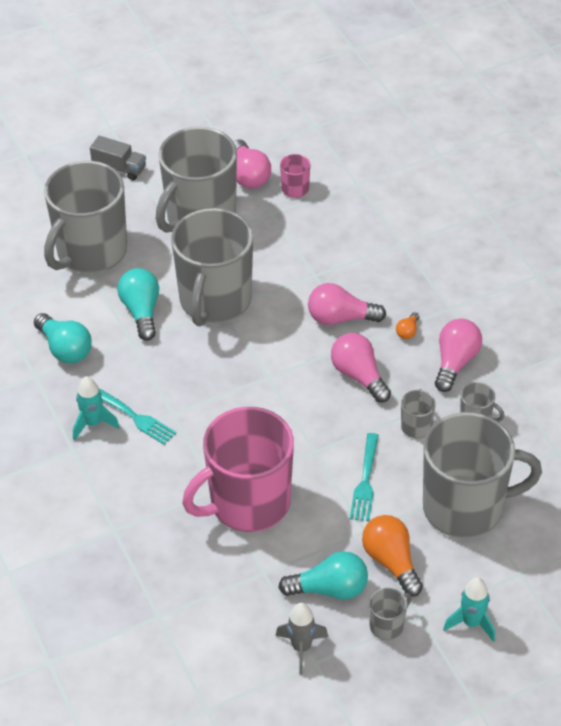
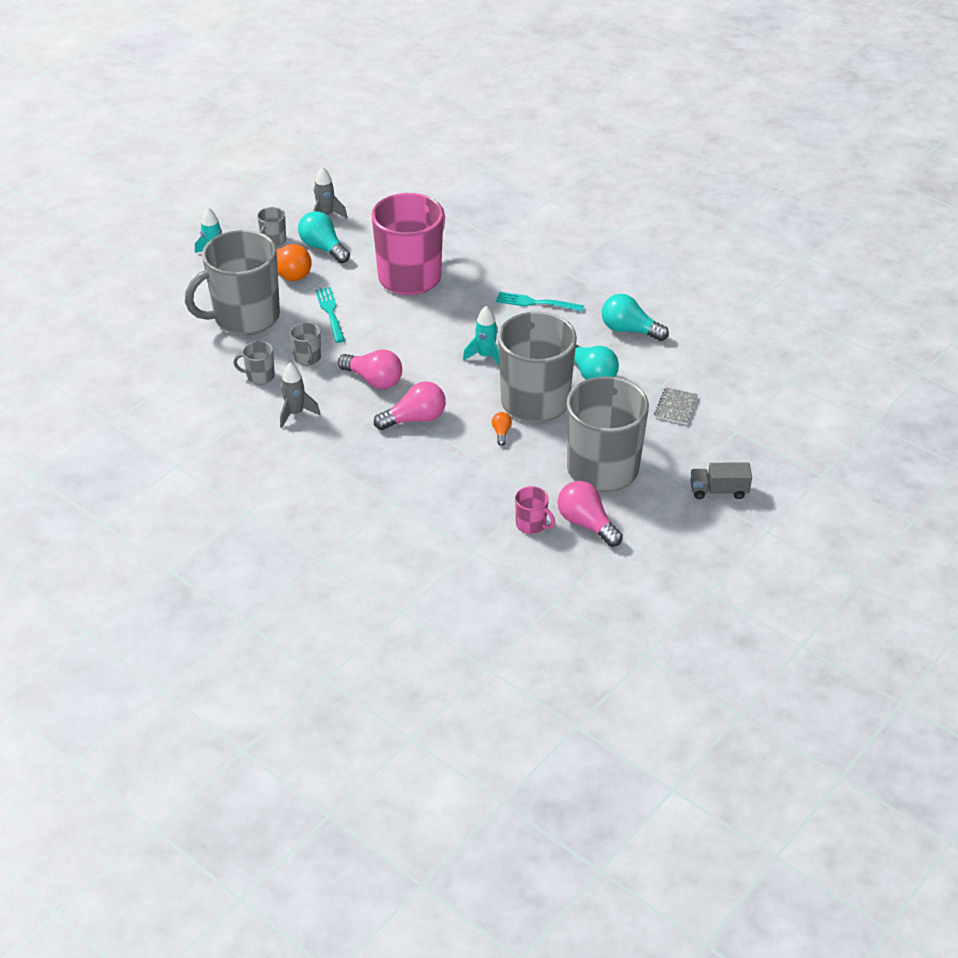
camera: 155 degrees right, 5 degrees down
(90, 252) = (676, 407): grey mug -> grey notebook
(93, 424) = (563, 290): turquoise rocket -> turquoise rocket (486, 356)
(330, 589) = (323, 248): turquoise light bulb -> turquoise light bulb turned 75 degrees clockwise
(408, 331) = (349, 426): orange light bulb -> orange light bulb (501, 433)
(455, 362) = (295, 413): pink light bulb -> grey rocket

